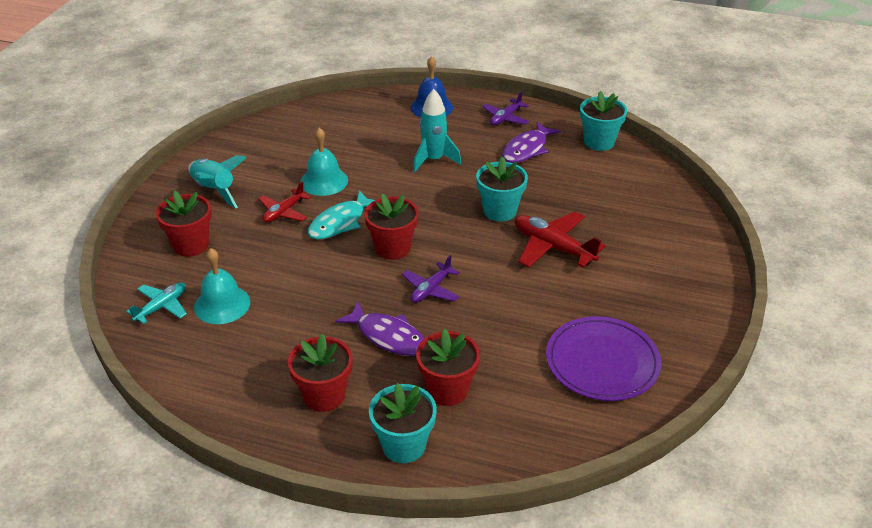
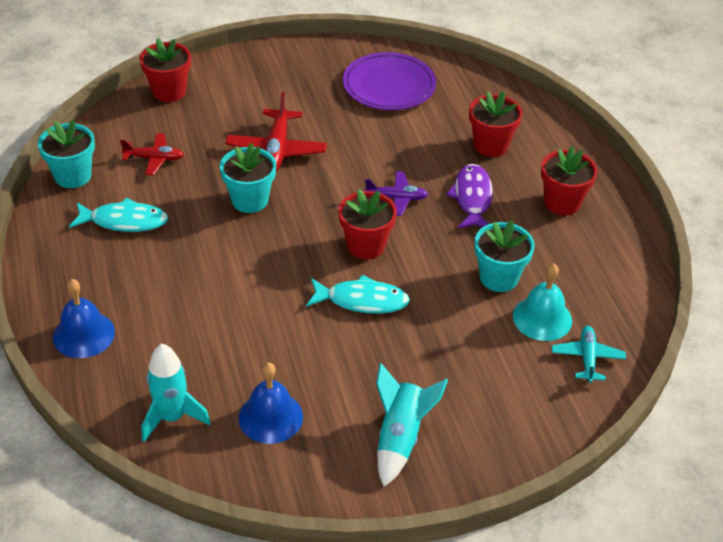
camera: 125 degrees left, 5 degrees up
(161, 307) = (587, 358): turquoise plane -> turquoise plane turned 90 degrees clockwise
(191, 245) = (497, 395): red flower pot -> red flower pot (169, 91)
(284, 212) = (384, 353): red plane -> red plane (154, 159)
(290, 149) = (270, 417): none -> blue bell
(324, 181) = (306, 351): turquoise bell -> none
(404, 445) = (558, 145): turquoise flower pot -> turquoise flower pot (498, 278)
(433, 160) = (198, 282): turquoise rocket -> turquoise rocket (172, 417)
(505, 118) = (68, 261): purple plane -> none
(527, 149) = (124, 221): purple fish -> turquoise fish

